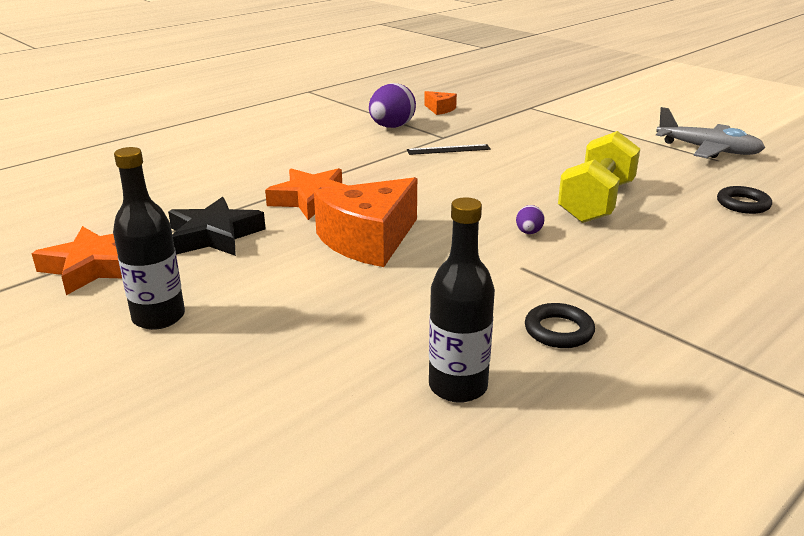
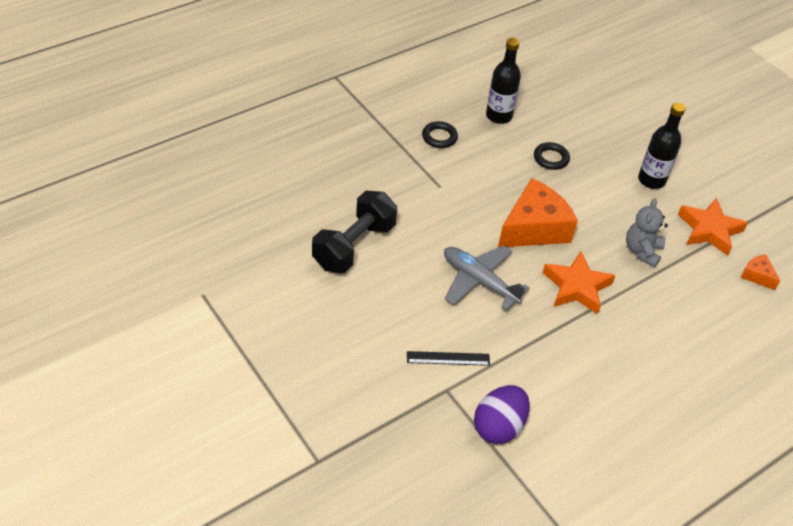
camera: 175 degrees left, 20 degrees up
(214, 235) = (642, 251): black star -> grey teddy bear
(440, 109) = (433, 473): orange cheese -> orange cheese (757, 276)
(528, 232) = (422, 218): purple egg -> none
(596, 202) = (354, 246): yellow dumbbell -> black dumbbell
(708, 150) = (196, 313): grey plane -> grey plane (479, 281)
(743, 204) = (244, 224): black ring -> black ring (551, 158)

